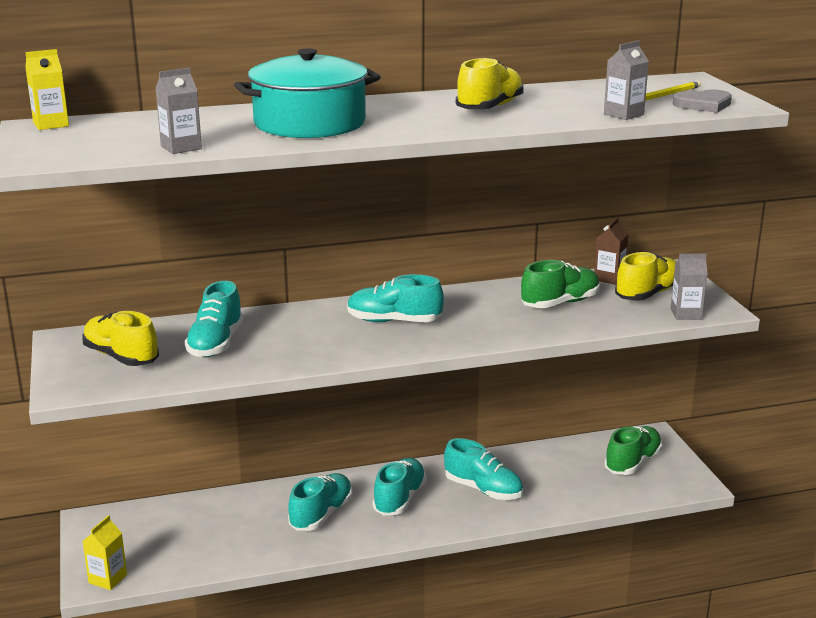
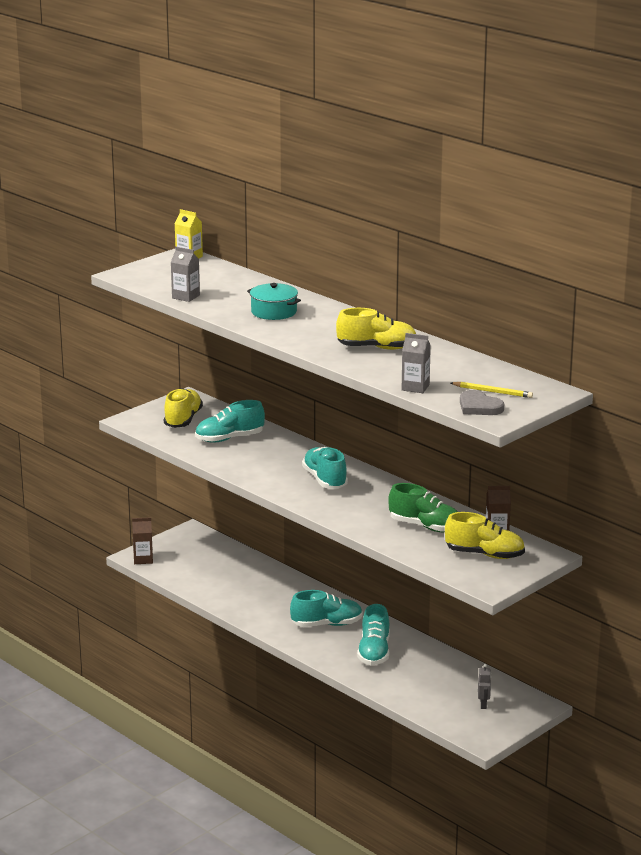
camera: 60 degrees right, 0 degrees up
(108, 579) = (143, 559): yellow carton -> brown carton
(309, 123) = (274, 312): turquoise pot -> turquoise pot, size x0.58
(321, 514) = (278, 602): turquoise shoe -> none
(632, 463) = (483, 705): green shoe -> grey robot
(686, 314) = (464, 575): grey carton -> none

